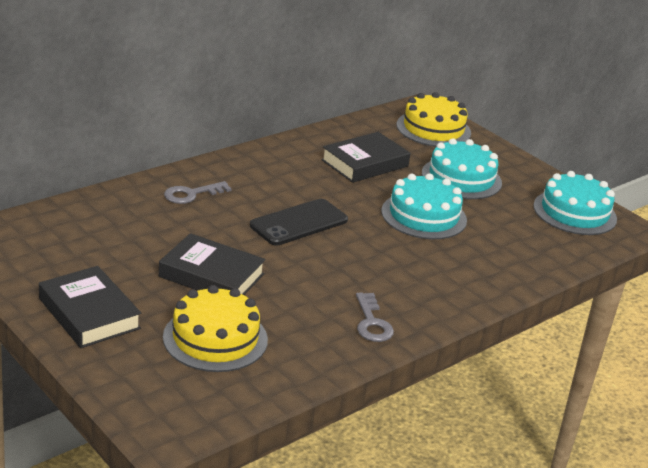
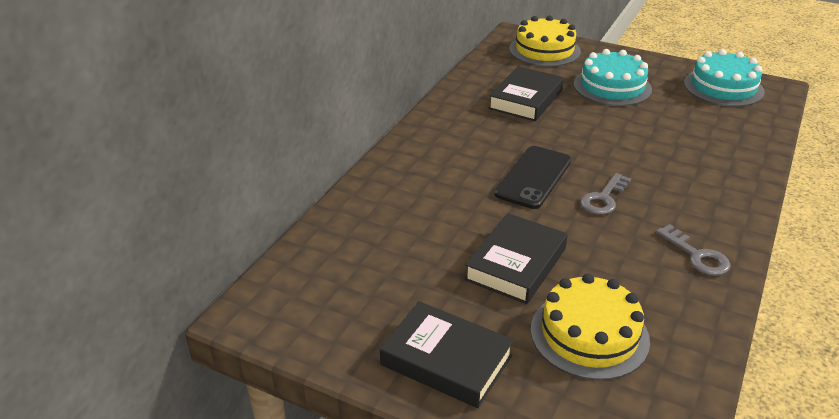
camera: 20 degrees left, 5 degrees up
(191, 194) = (413, 184): grey key -> grey key (603, 198)
(211, 275) = (516, 264): black book -> black book turned 60 degrees counterclockwise
(424, 216) = (622, 132): turquoise cake -> none

